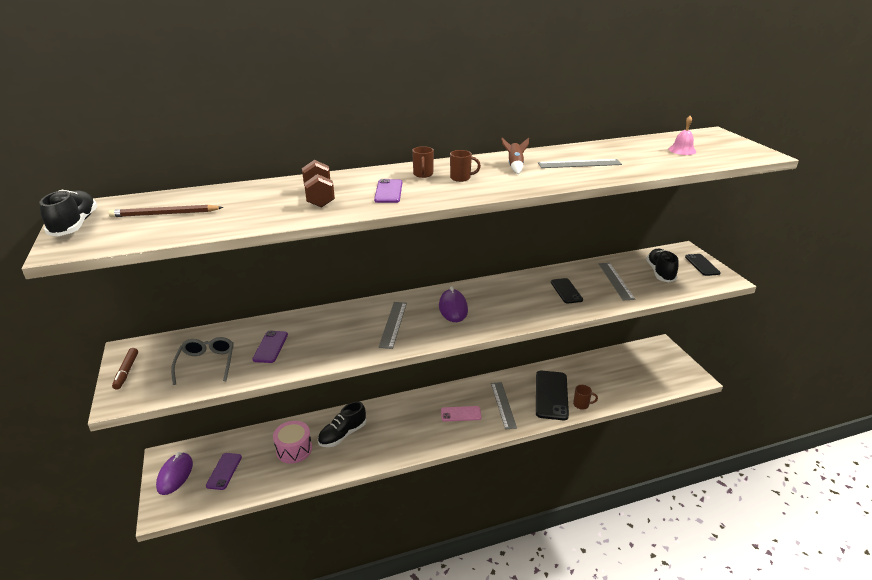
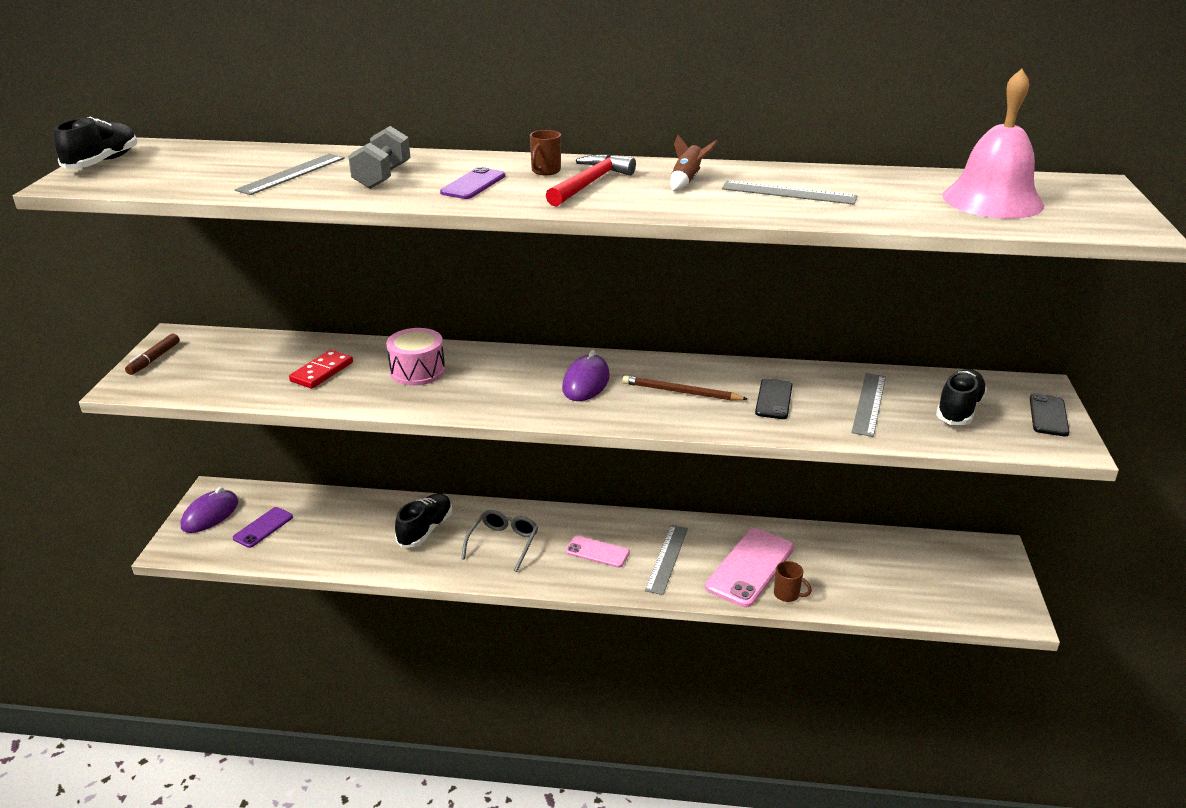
camera: 25 degrees right, 0 degrees up
(164, 214) = (198, 166): brown pencil -> brown pencil (681, 392)
(206, 363) = (239, 372): grey glasses -> grey glasses (503, 543)
(270, 347) = (322, 372): purple phone -> red domino
(294, 449) = (356, 529): pink drum -> pink drum (417, 371)
(319, 197) = (382, 177): brown dumbbell -> grey dumbbell
(342, 434) = (425, 529): black shoe -> black shoe turned 135 degrees clockwise
(393, 324) = (489, 383): grey ruler -> grey ruler (292, 174)
(461, 178) = (589, 184): brown mug -> red hammer
(551, 395) = (750, 567): black phone -> pink phone
(682, 150) = (992, 200): pink bell -> pink bell, size x2.13

